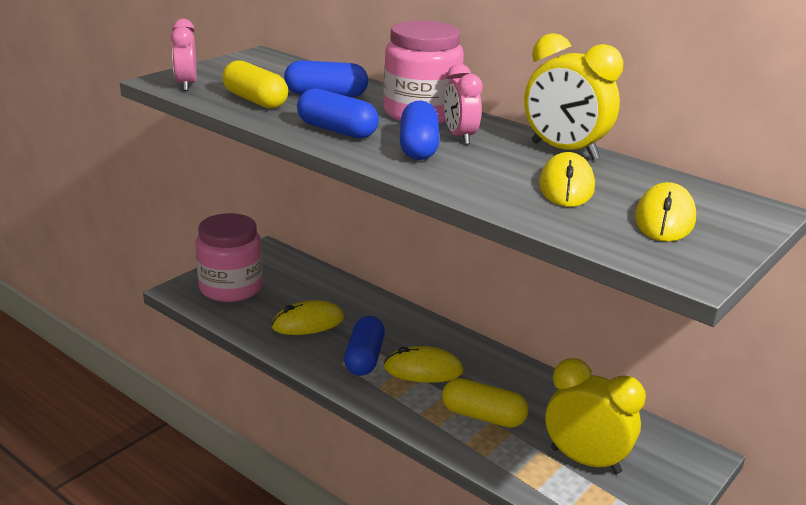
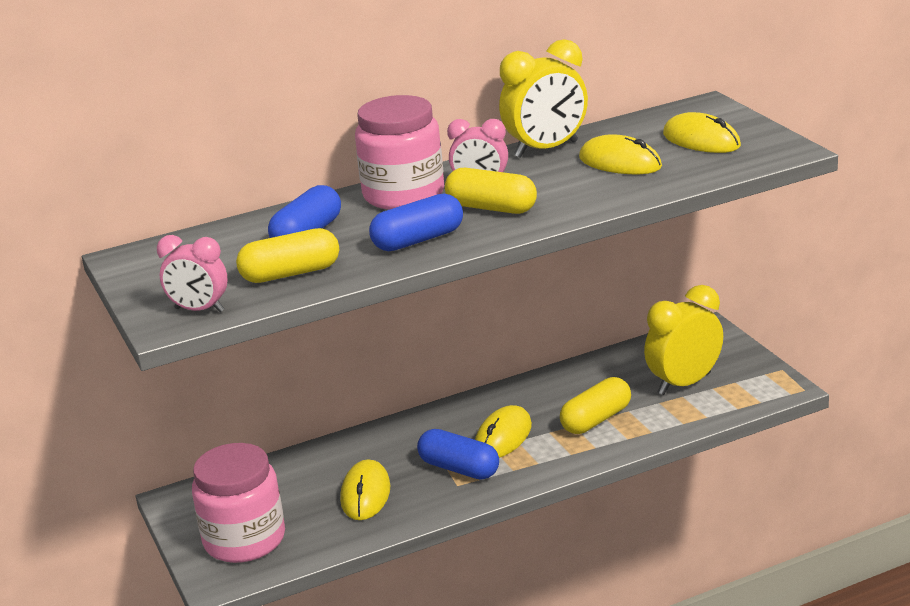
camera: 60 degrees left, 0 degrees up
(418, 147) = (491, 208): blue capsule -> yellow capsule

